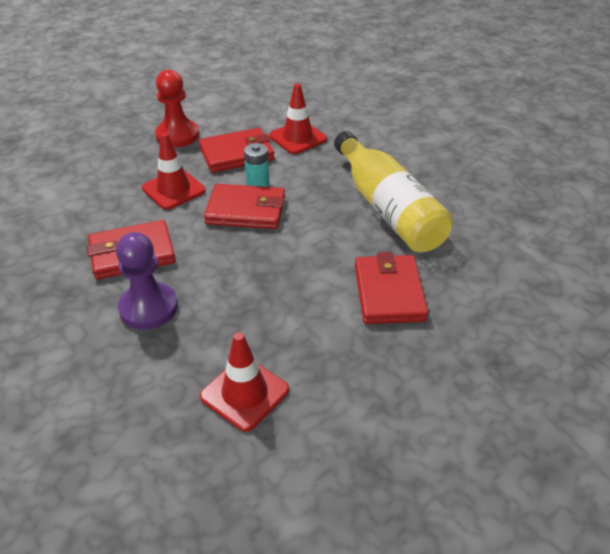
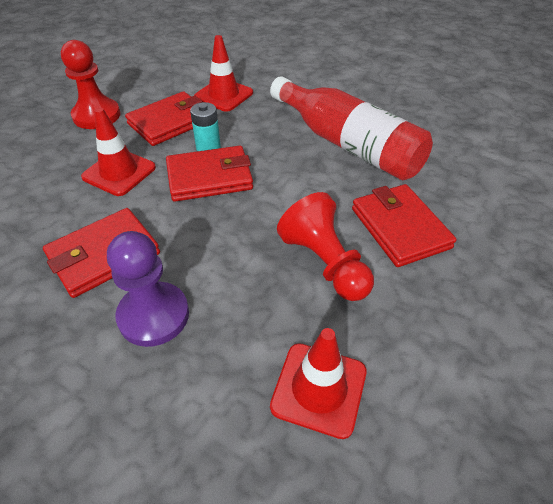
camera: 20 degrees left, 5 degrees up
(304, 304) = (325, 263): none -> red pawn
(387, 208) = (347, 144): yellow bottle -> red bottle

